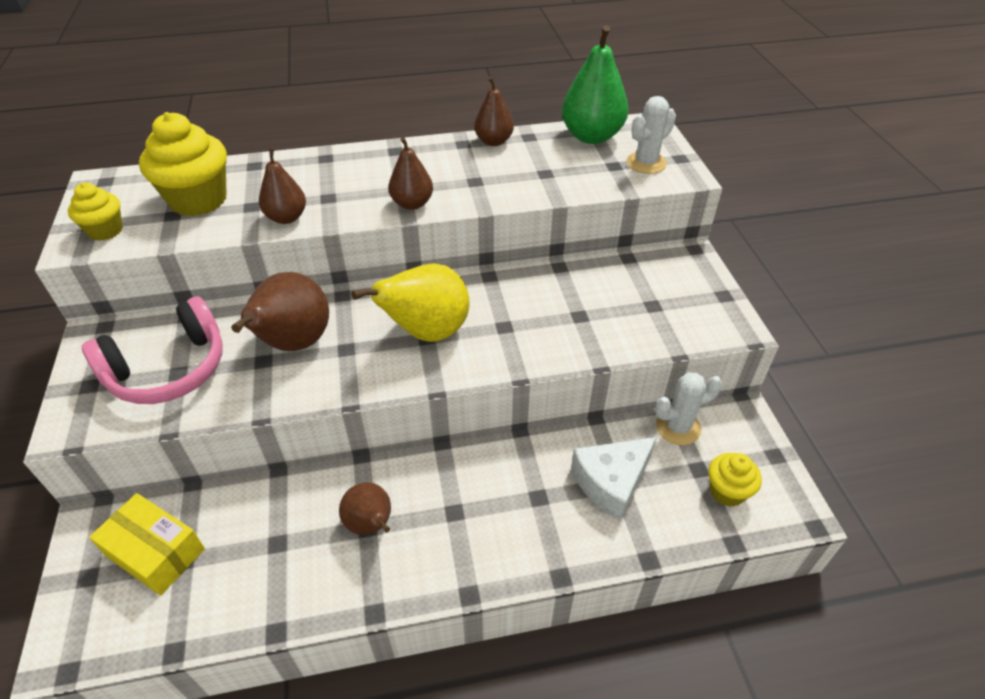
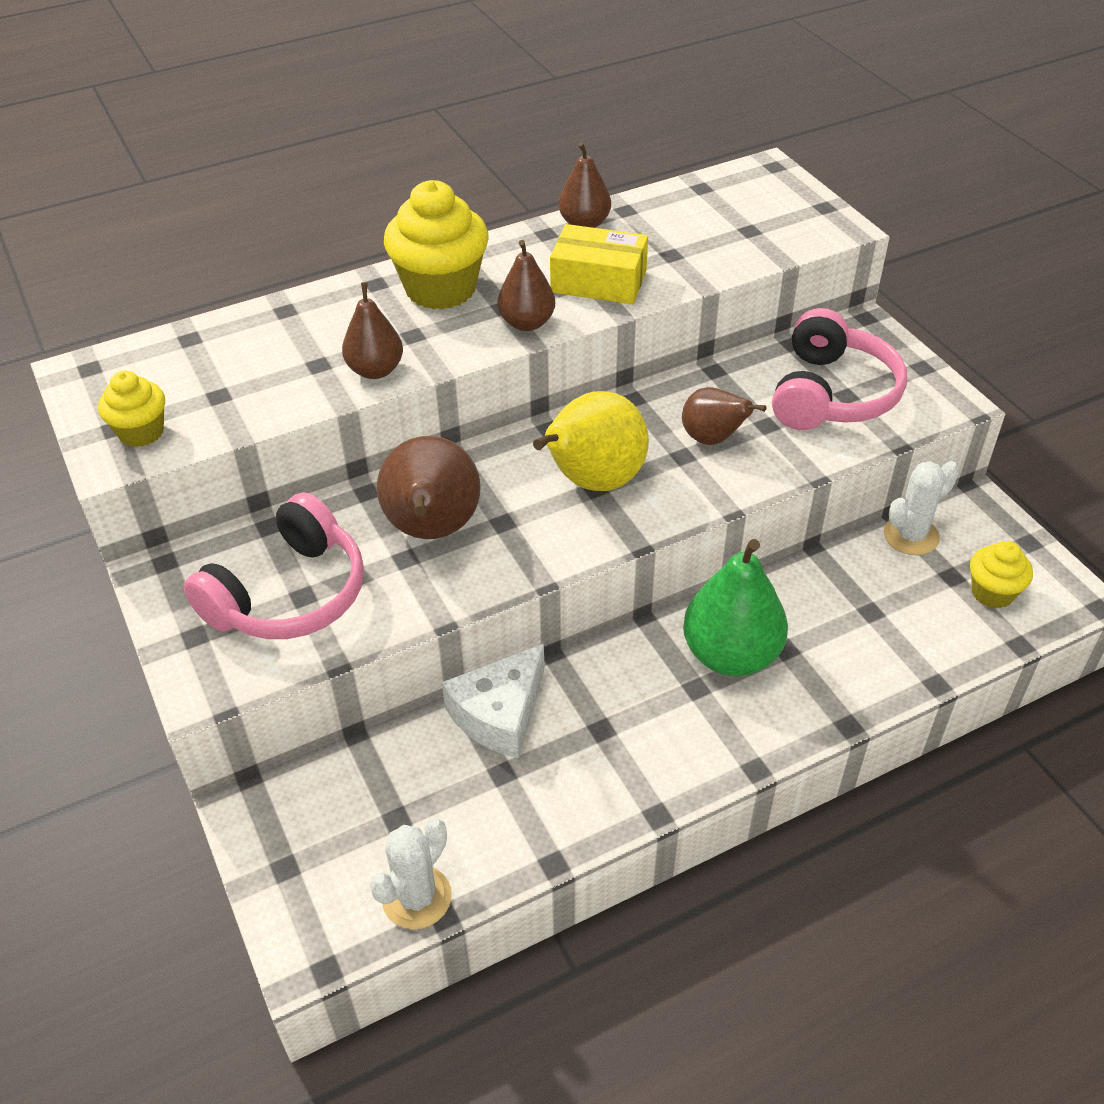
camera: 15 degrees left, 0 degrees up
(155, 552) = (355, 819): yellow box -> yellow box (598, 281)
(198, 200) = (241, 369): yellow cupcake -> yellow cupcake (440, 289)
(371, 525) = (605, 725): brown pear -> brown pear (712, 439)
(591, 136) = (704, 196): green pear -> green pear (731, 655)
(611, 482) = (861, 613): white cheese -> white cheese (499, 714)
(641, 302) = (831, 394): none -> pink headphones
(646, 163) = (787, 220): white cactus -> white cactus (417, 897)

